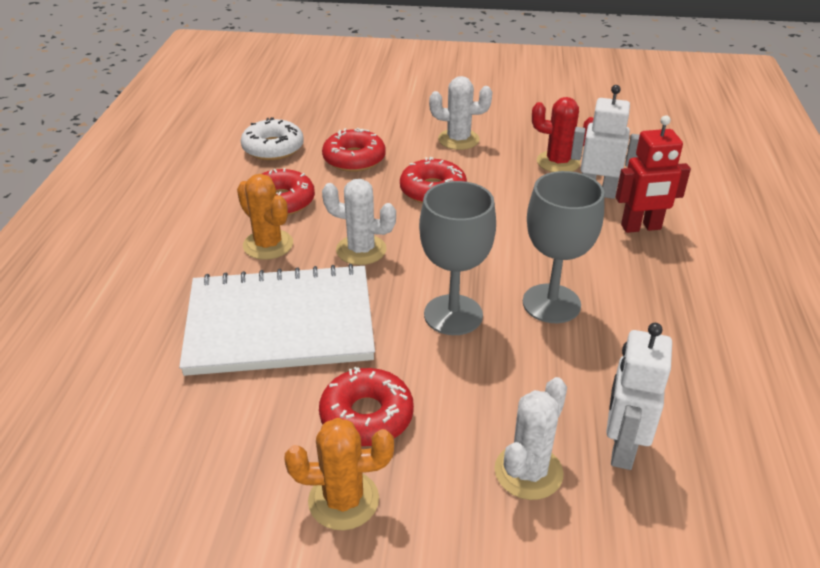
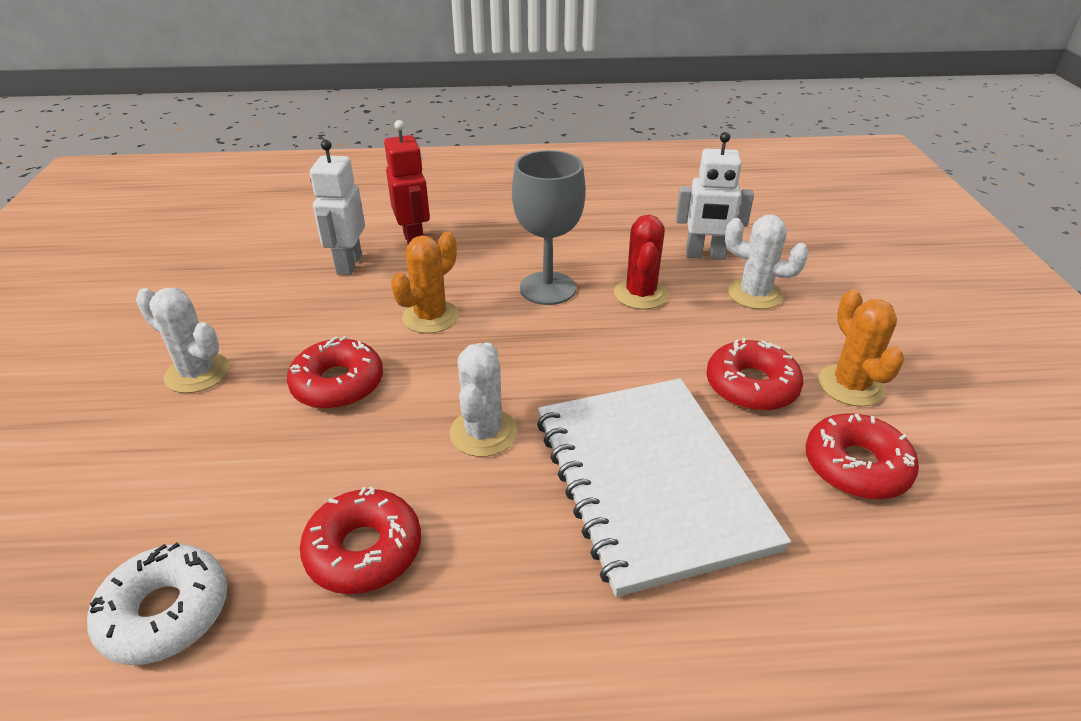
camera: 100 degrees left, 0 degrees up
(268, 245) = (487, 537): orange cactus -> orange cactus (430, 317)
(354, 159) = (234, 481): red donut -> red donut (856, 466)
(453, 315) = (585, 346): grey goblet -> none
(458, 140) = (197, 373): white cactus -> white cactus turned 60 degrees counterclockwise
(558, 162) = (278, 289): red cactus -> red cactus (640, 294)

